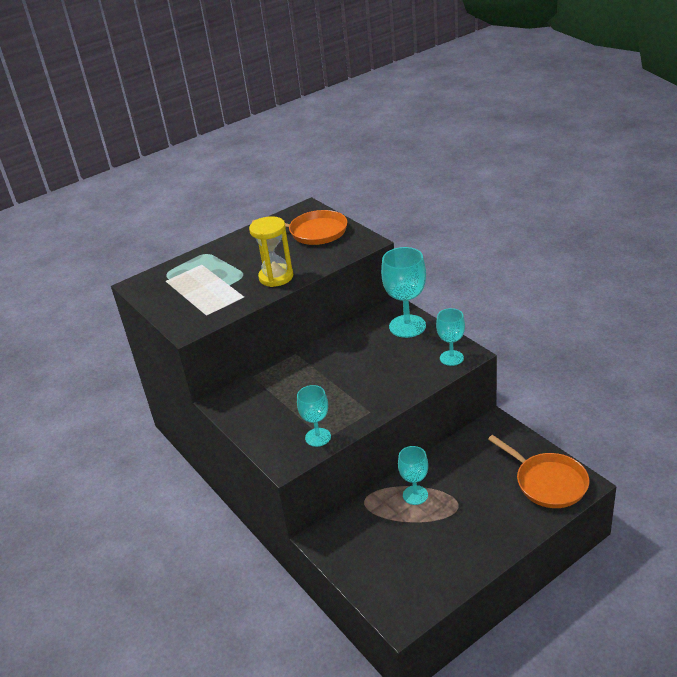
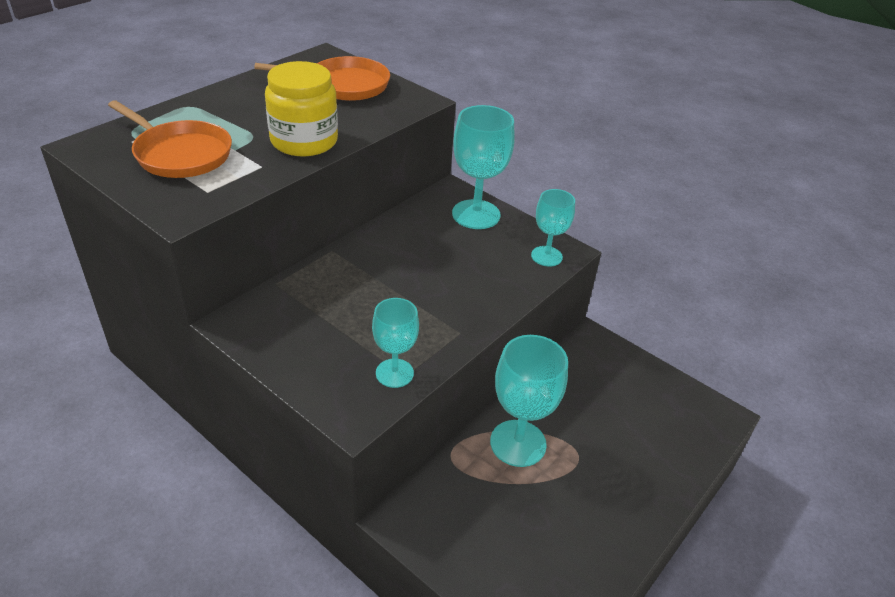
camera: 20 degrees left, 5 degrees up
(276, 277) = (304, 141): yellow hourglass -> yellow jar
(415, 495) = (518, 443): turquoise goblet -> turquoise goblet, size x1.63
(548, 482) = (680, 416): orange pan -> orange pan (180, 154)

